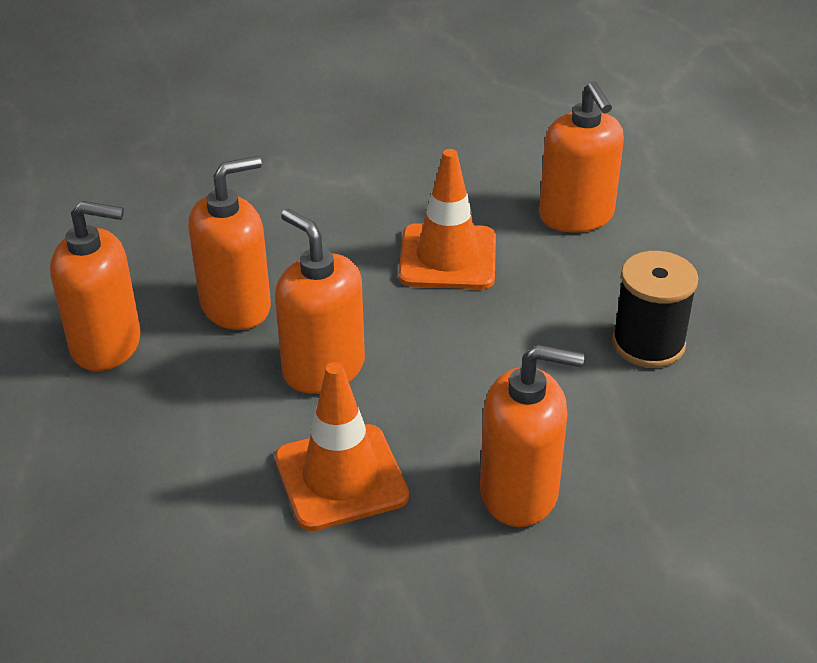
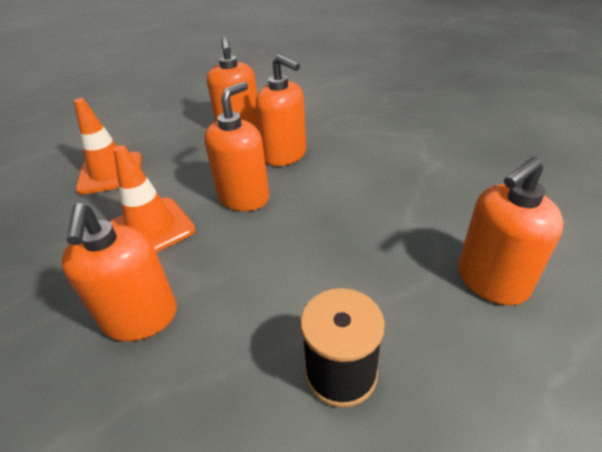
camera: 75 degrees right, 0 degrees up
(448, 257) = (381, 220): orange traffic cone -> orange traffic cone (111, 173)

